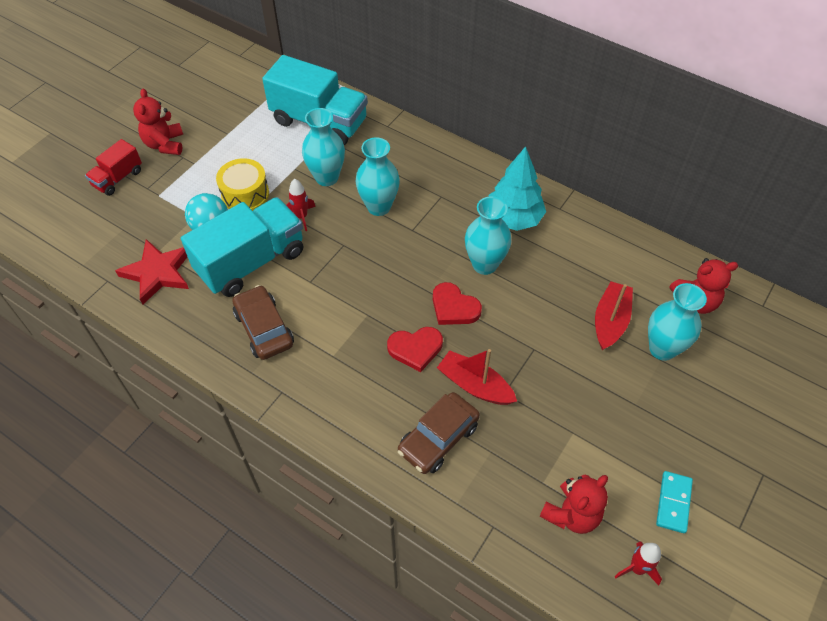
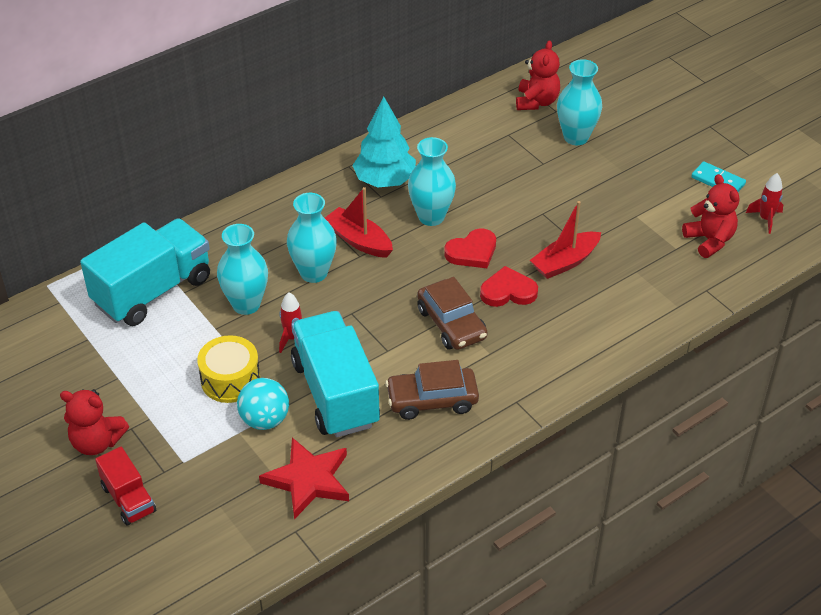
camera: 70 degrees left, 10 degrees down
(415, 349) = (508, 291): red heart -> red heart turned 105 degrees counterclockwise
(438, 438) = (610, 301): brown car -> brown car (451, 323)
(610, 321) = (534, 157): red boat -> red boat (359, 241)

